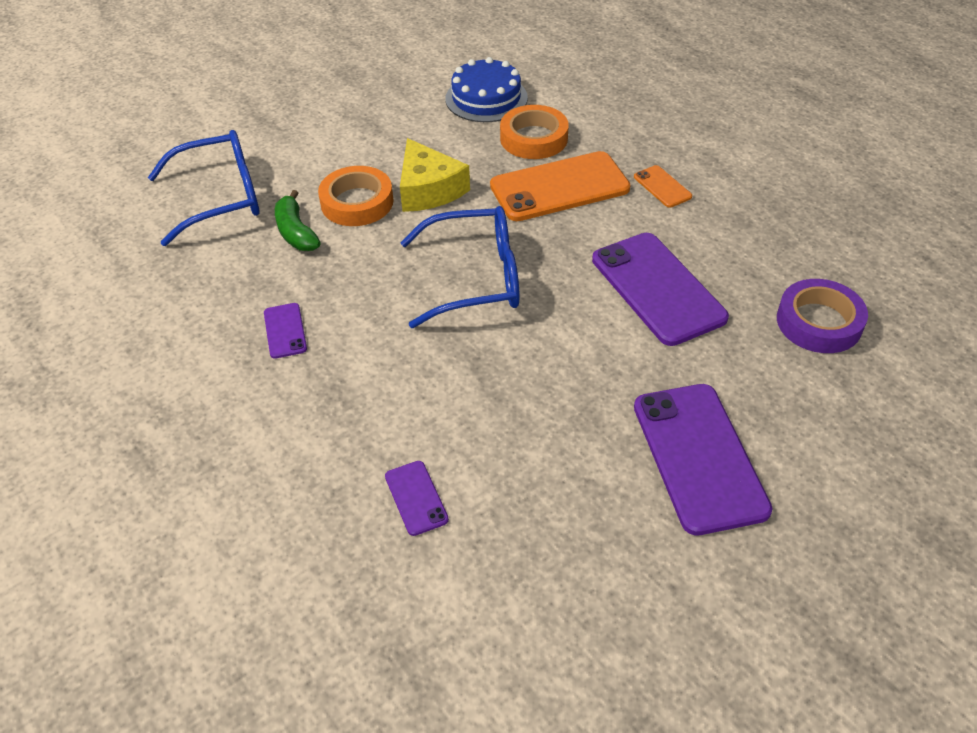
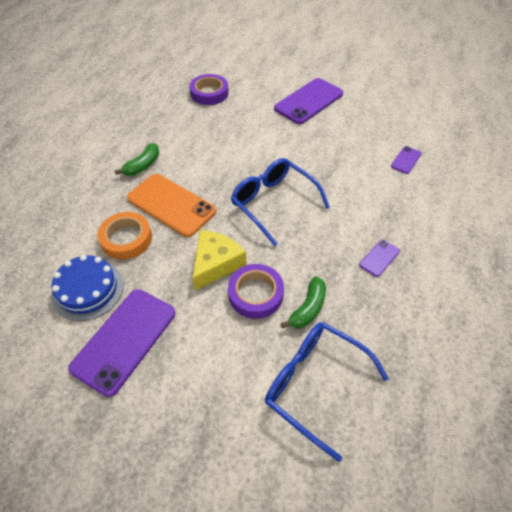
camera: 125 degrees left, 5 degrees up
(357, 202) = (256, 294): orange tape -> purple tape
(658, 288) = (226, 140): purple phone -> purple phone (124, 340)
(662, 187) = (143, 165): orange phone -> green banana

